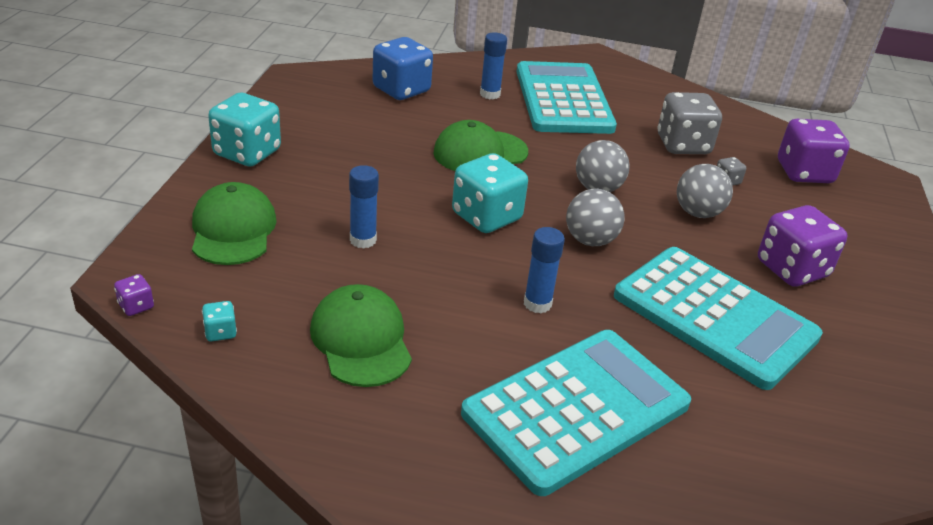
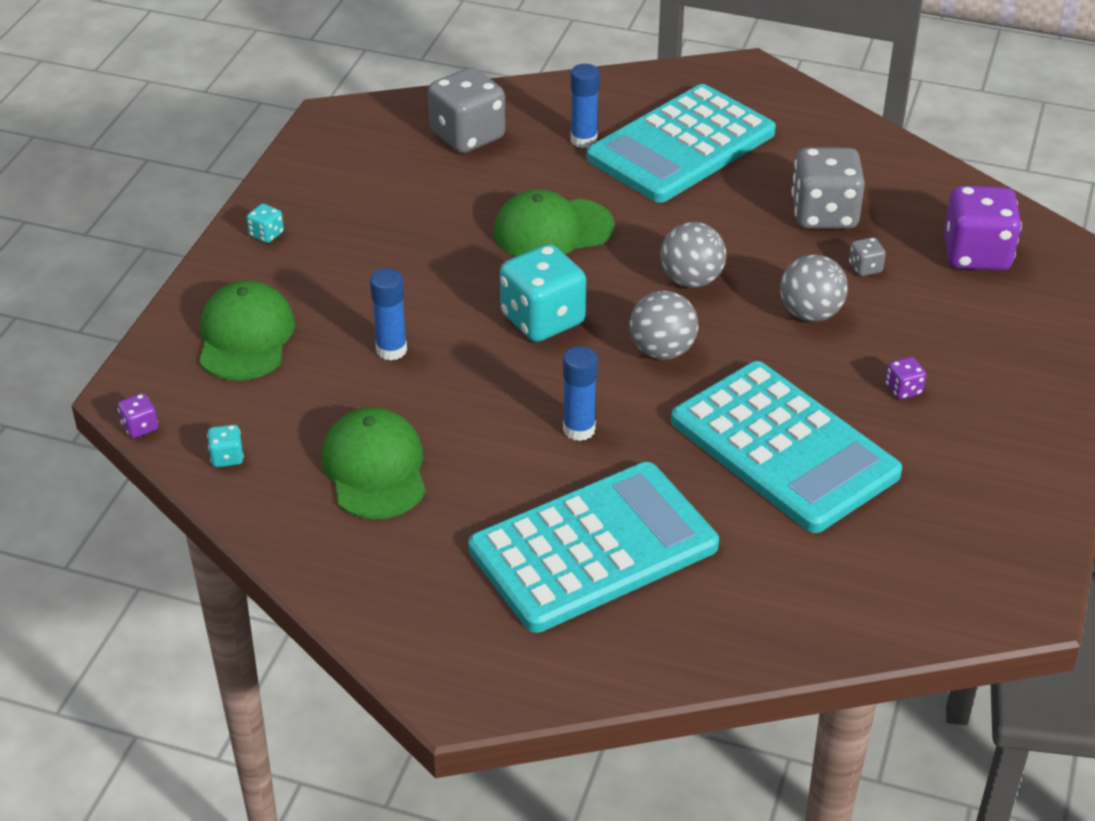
camera: 10 degrees right, 5 degrees up
(247, 153) = (266, 234): turquoise dice -> turquoise dice, size x0.43
(401, 90) = (467, 136): blue dice -> grey dice
(563, 99) = (681, 146): turquoise calculator -> turquoise calculator turned 135 degrees counterclockwise
(792, 269) = (903, 389): purple dice -> purple dice, size x0.43

